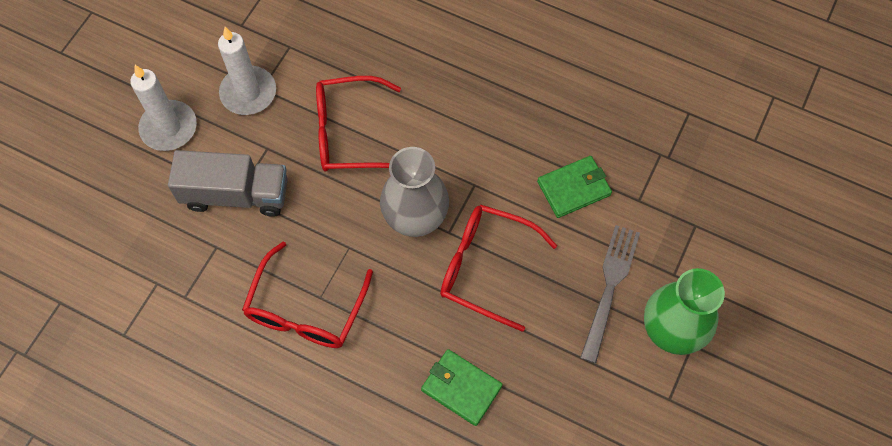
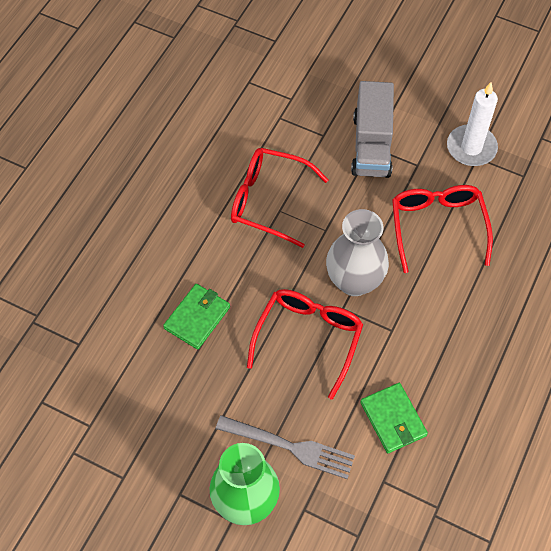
camera: 90 degrees right, 5 degrees down
(169, 128) = (431, 94): white candle -> none

